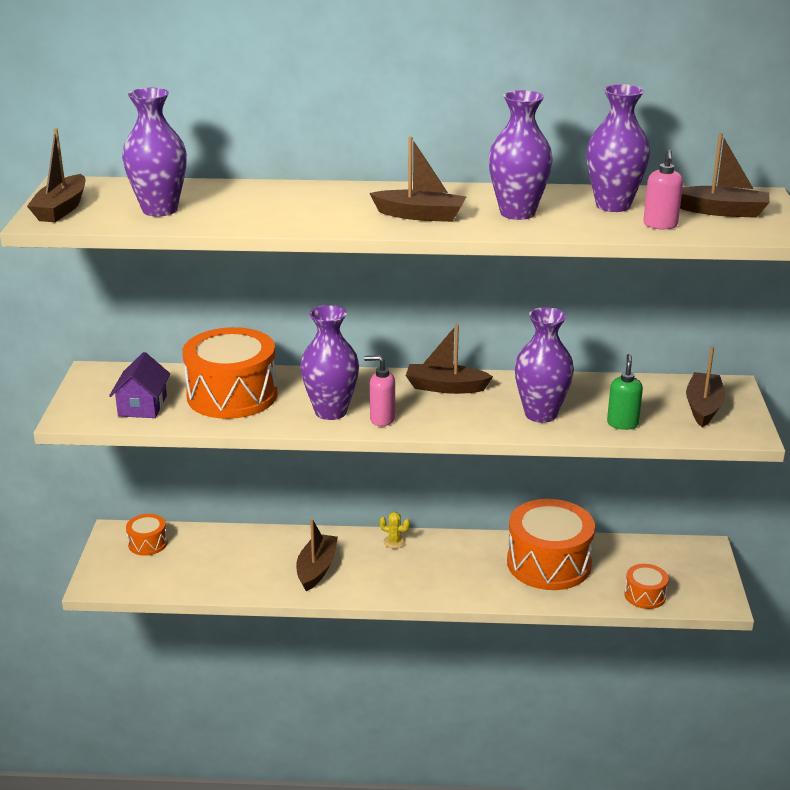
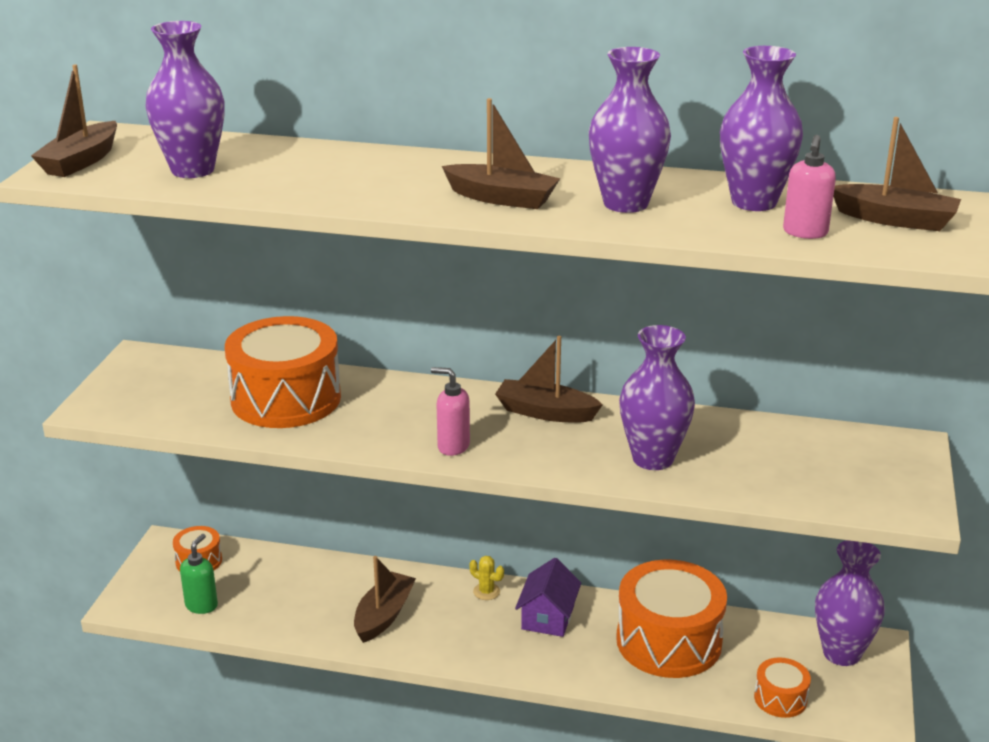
camera: 10 degrees right, 0 degrees up
(142, 406) = (177, 402): purple house -> purple house (548, 617)
(331, 411) = (395, 430): purple vase -> purple vase (841, 653)
(622, 424) = (754, 482): green soap dispenser -> green soap dispenser (202, 605)
(703, 407) = (867, 469): brown boat -> none

